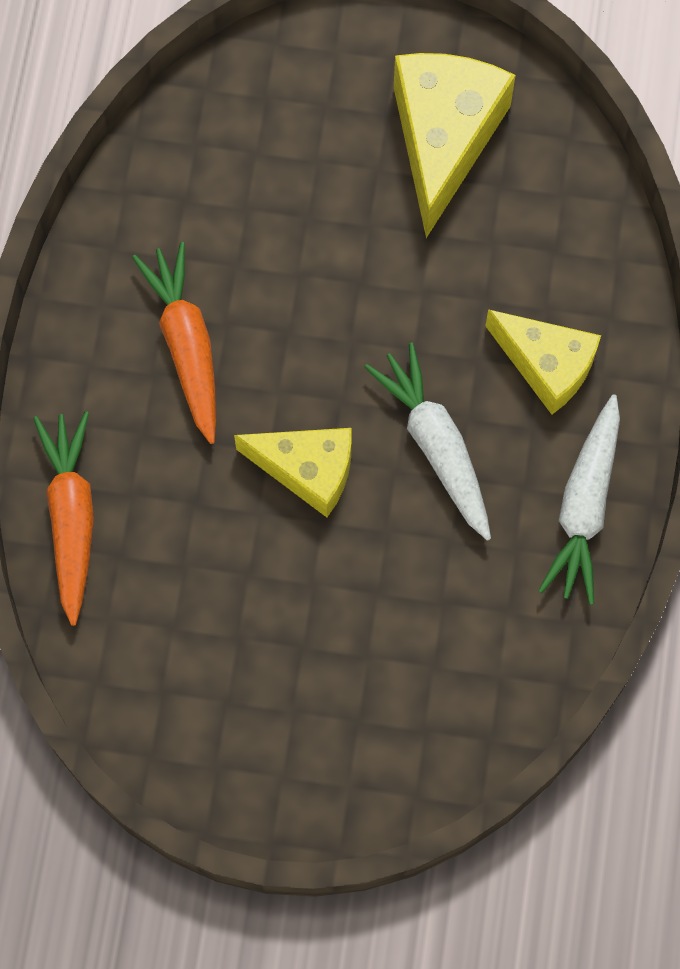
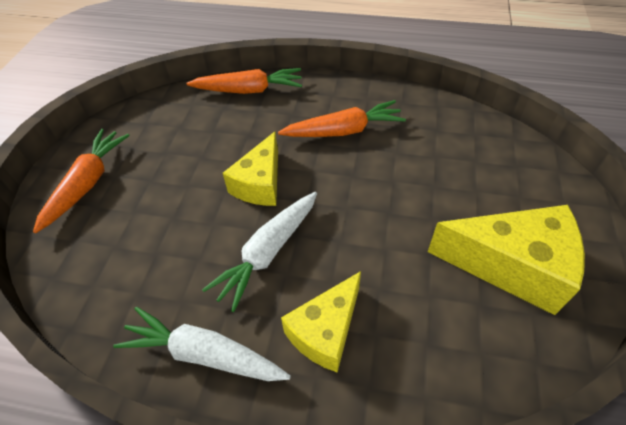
camera: 95 degrees right, 20 degrees down
(311, 750) = (87, 183): none -> orange carrot
(436, 445) = (268, 253): white carrot -> white carrot turned 150 degrees clockwise

